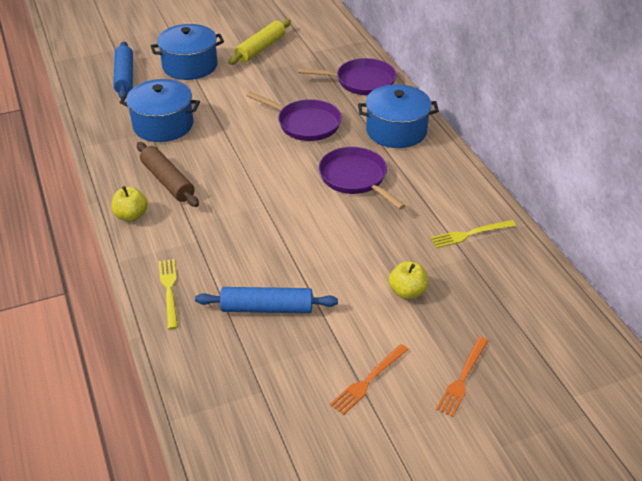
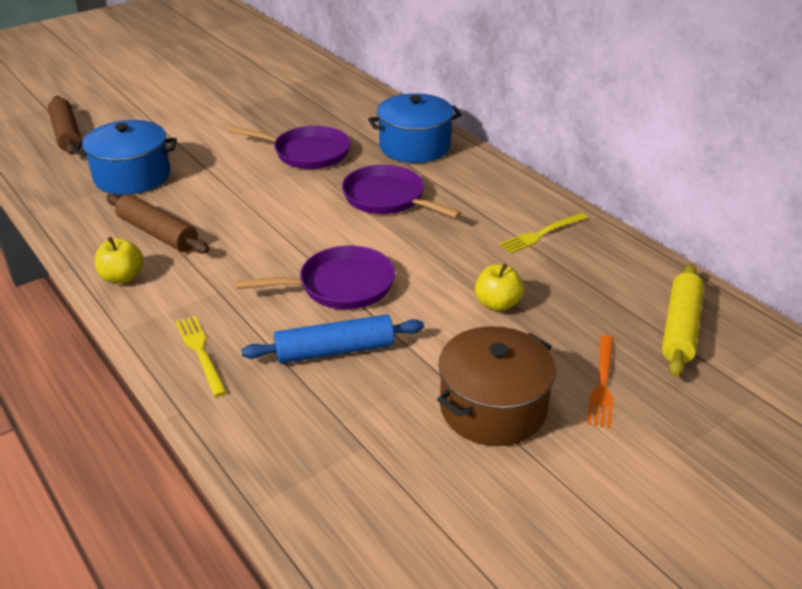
camera: 15 degrees left, 5 degrees down
(124, 77) = (66, 134): blue rolling pin -> brown rolling pin
(190, 66) = (146, 114): blue pot -> none
(260, 49) = (226, 88): yellow rolling pin -> yellow rolling pin (680, 328)
(361, 81) = (355, 105): purple pan -> purple pan (340, 285)
(368, 380) = (493, 408): orange fork -> brown pot

